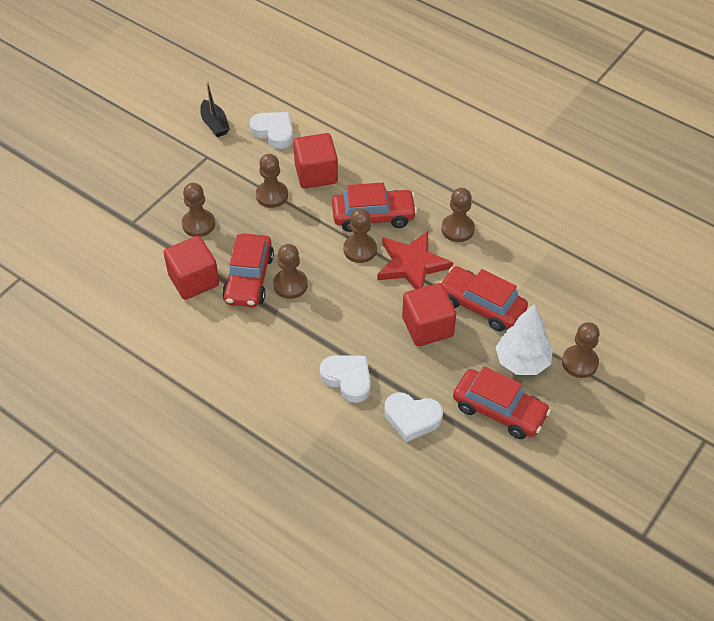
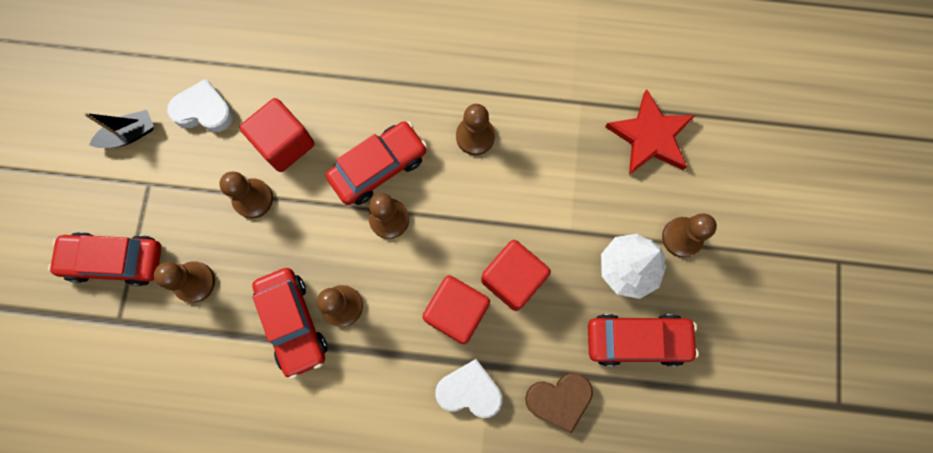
camera: 30 degrees left, 25 degrees up
(194, 280) = (234, 359): red cube -> red cube (457, 312)
(214, 124) = (129, 134): black boat -> black boat turned 60 degrees counterclockwise
(412, 264) = (454, 208): red star -> red star (650, 136)
(412, 418) = (559, 400): white heart -> brown heart
(481, 305) = (551, 221): red car -> red car (115, 260)

